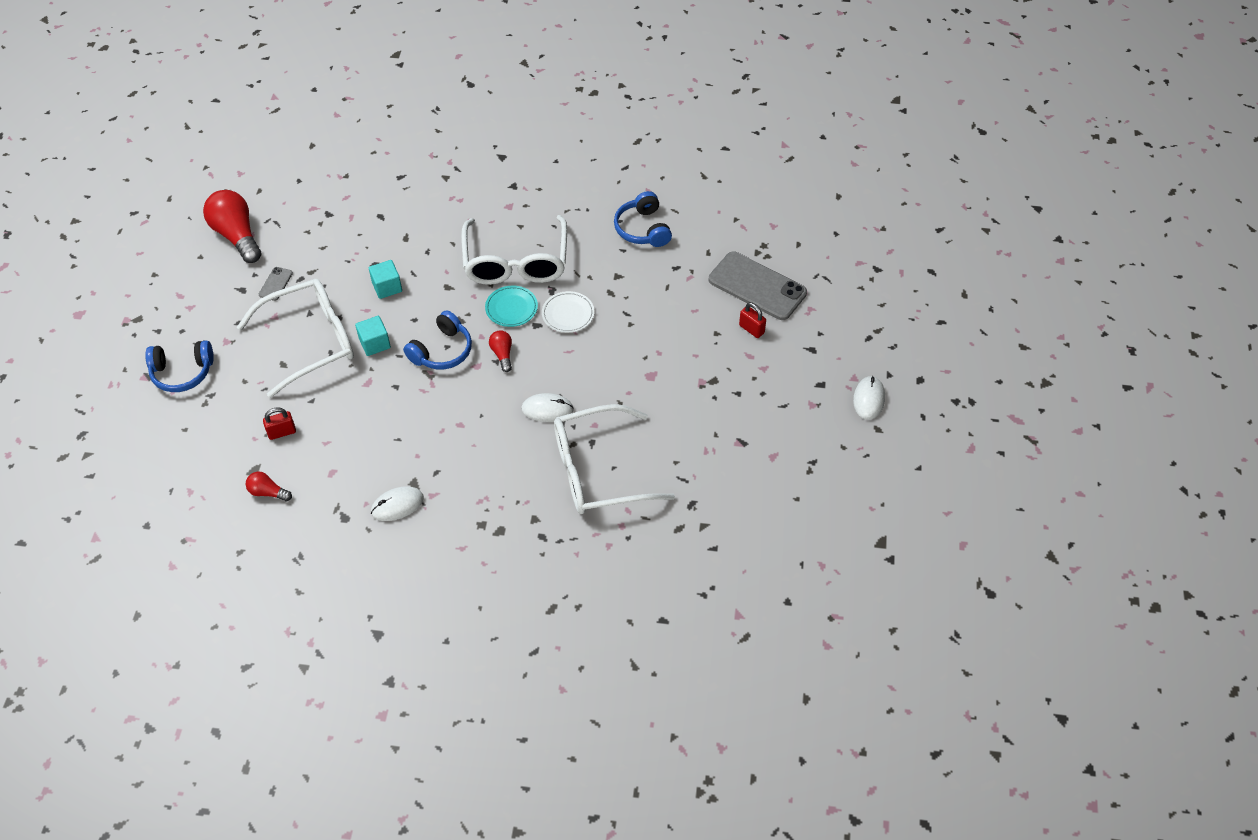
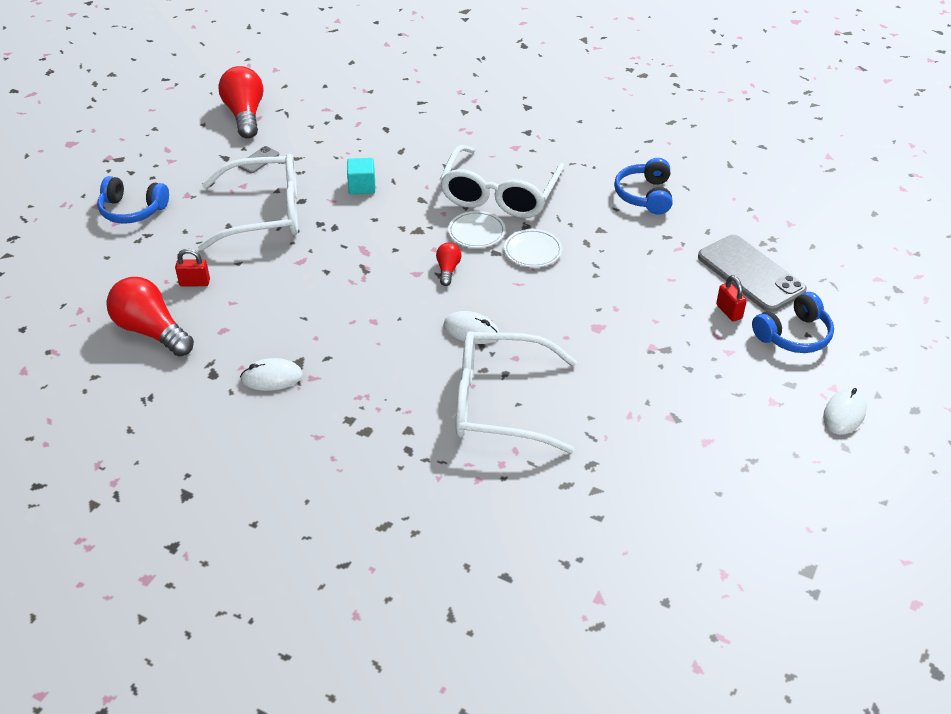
camera: 20 degrees right, 10 degrees down
(268, 492) = (151, 331): red light bulb -> red light bulb, size x2.03
(375, 343) = (325, 230): turquoise cube -> none
(442, 351) = (388, 252): blue headphones -> blue headphones (793, 335)
(511, 308) = (476, 232): turquoise plate -> white plate

